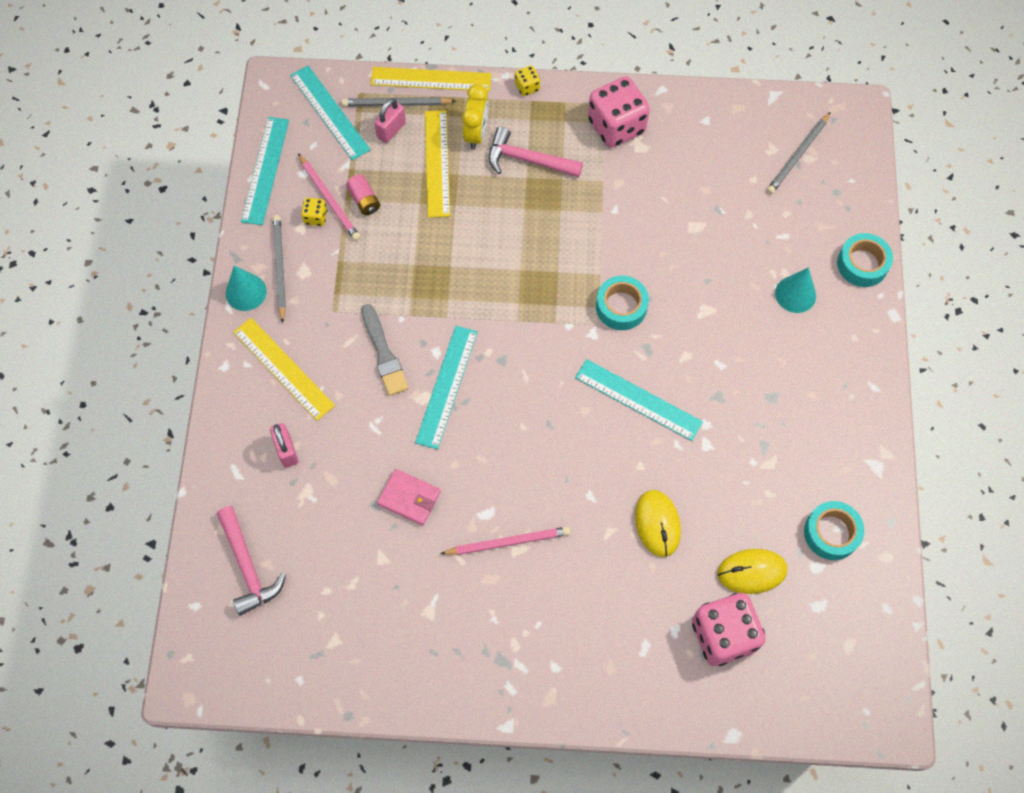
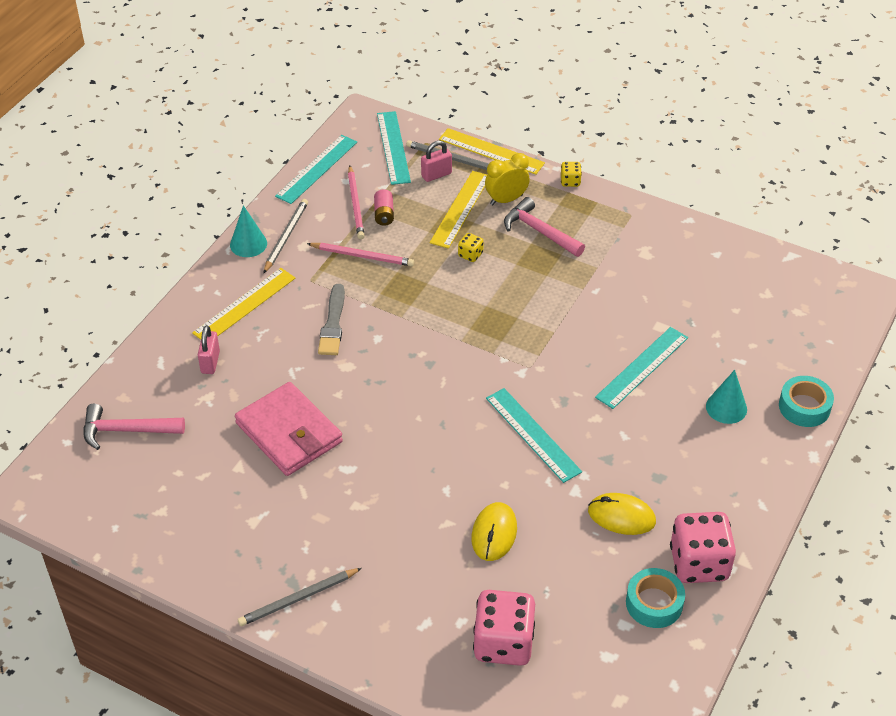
camera: 25 degrees right, 20 degrees down
(248, 566) = (127, 430): pink hammer -> pink hammer turned 90 degrees clockwise
(283, 368) = (244, 305): yellow ruler -> yellow ruler turned 60 degrees clockwise
(316, 217) = (337, 213): yellow dice -> yellow dice (470, 255)
(409, 498) = (289, 433): pink wallet -> pink wallet, size x1.83
(446, 386) = (371, 365): turquoise ruler -> turquoise ruler (642, 367)
(476, 134) = (506, 200): yellow clock -> yellow clock turned 150 degrees counterclockwise
(508, 542) = (353, 496): pink pencil -> pink pencil (362, 256)
(616, 126) = (632, 232): pink dice -> pink dice (699, 563)
(621, 307) = (558, 361): turquoise tape -> none
(751, 572) = (559, 604): yellow mouse -> yellow mouse (621, 516)
(798, 155) = (788, 306): grey pencil -> grey pencil (298, 599)

